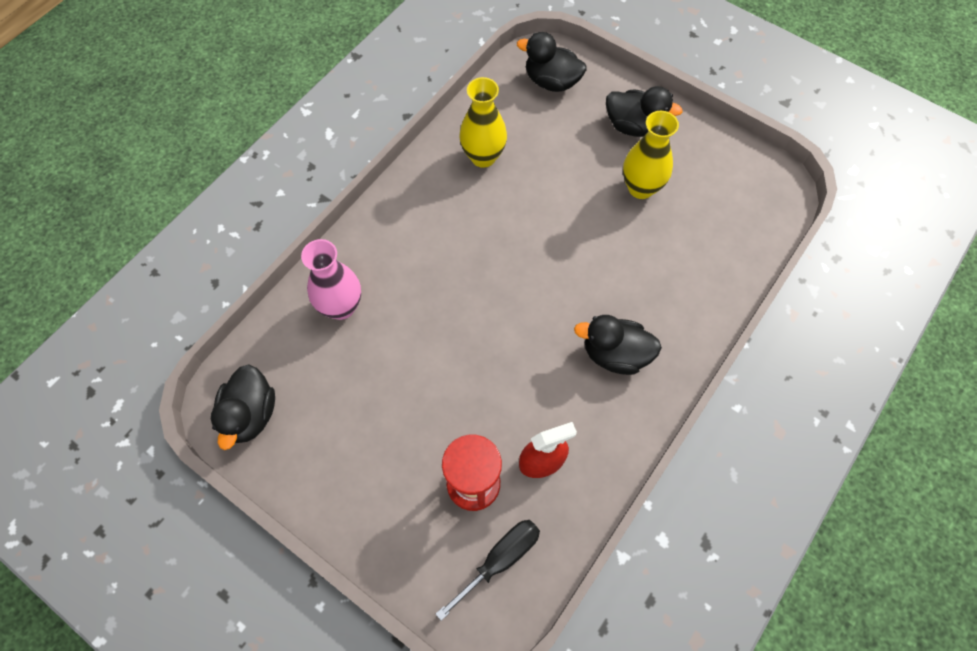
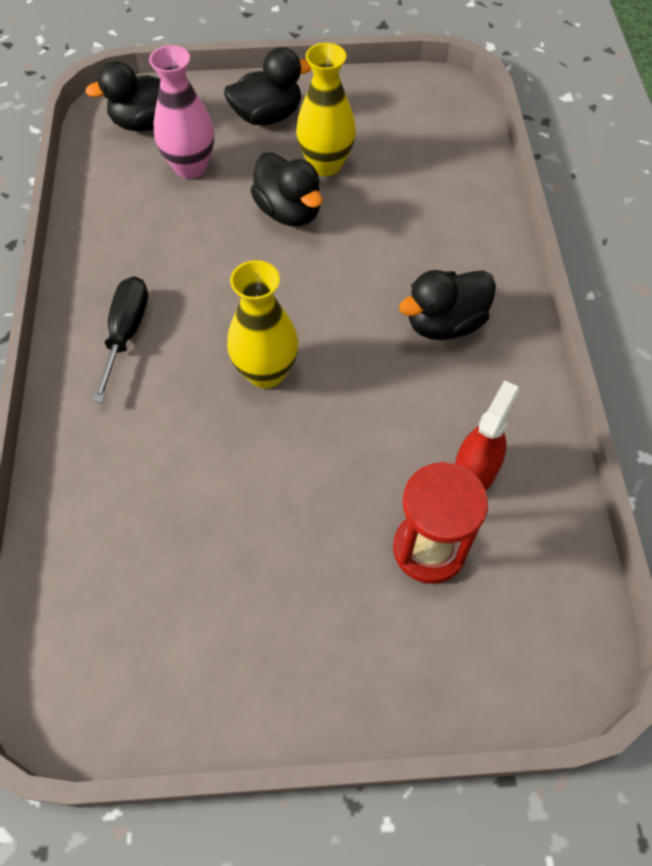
camera: 40 degrees left, 5 degrees down
(250, 414) = (105, 681): black duck -> black duck (289, 212)
(341, 307) = (112, 481): pink vase -> pink vase (190, 167)
(483, 157) = (138, 231): yellow vase -> yellow vase (266, 372)
(500, 560) = (527, 601): black screwdriver -> black screwdriver (126, 333)

